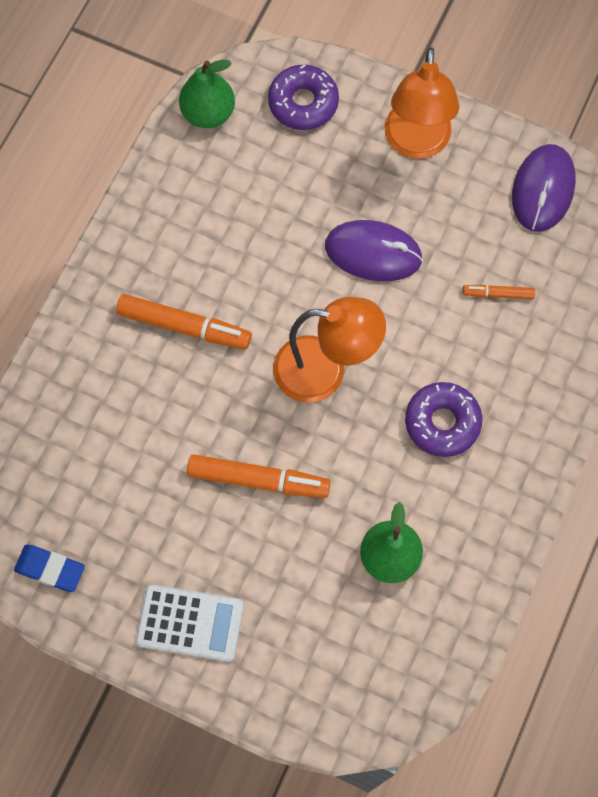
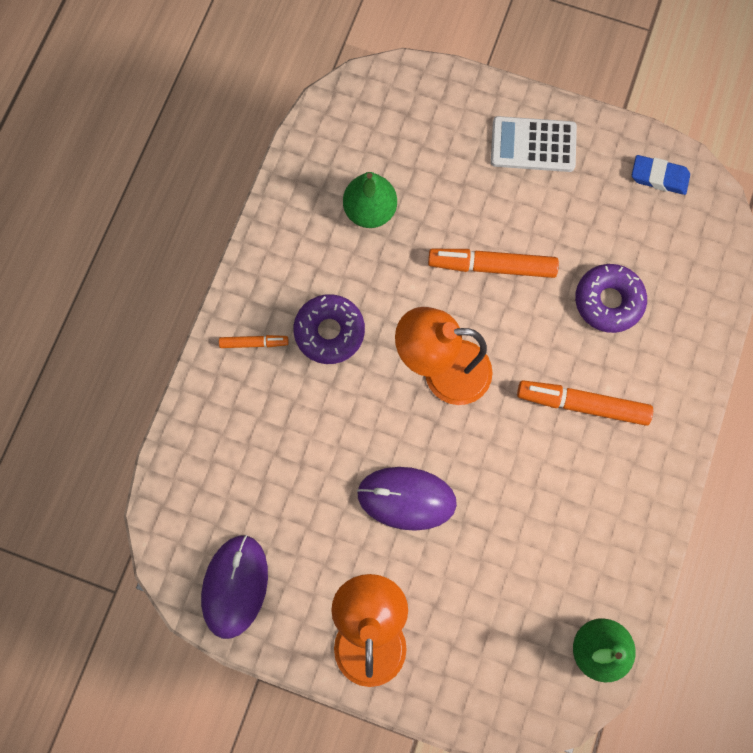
camera: 175 degrees right, 5 degrees up
(303, 103) = (496, 671): purple donut -> purple donut (608, 301)
(498, 294) = (280, 464): orange marker -> orange marker (254, 343)

